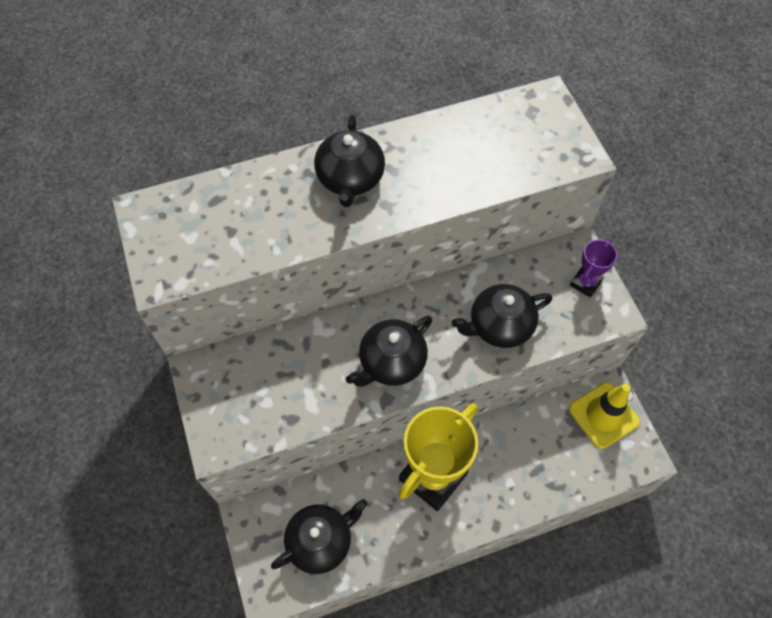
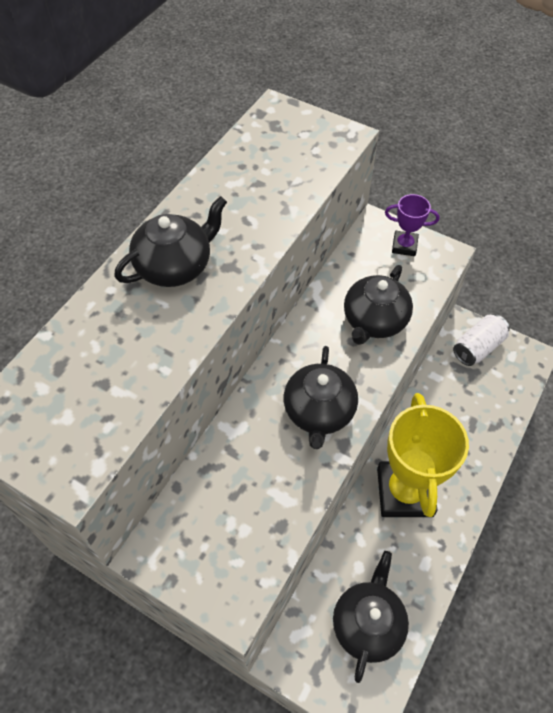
camera: 40 degrees left, 5 degrees down
(350, 179) = (175, 266): black teapot -> black teapot turned 90 degrees counterclockwise
(585, 283) = (404, 246): purple trophy -> purple trophy turned 75 degrees counterclockwise
(603, 415) = (478, 347): yellow traffic cone -> white can

